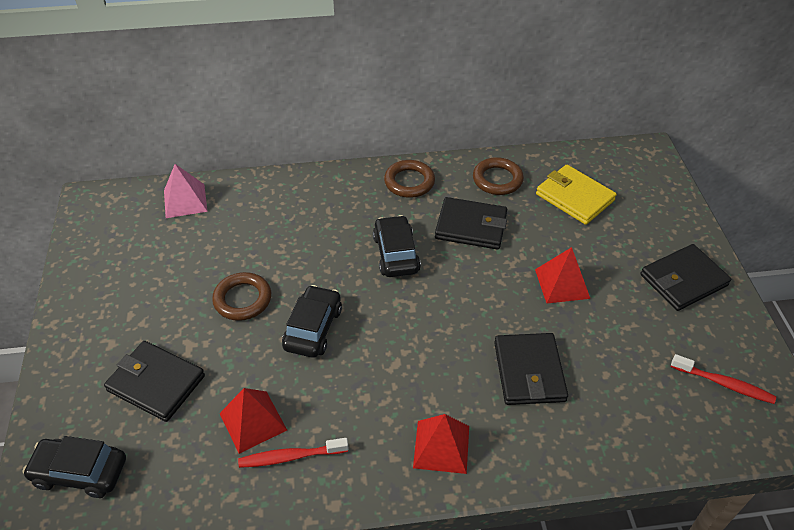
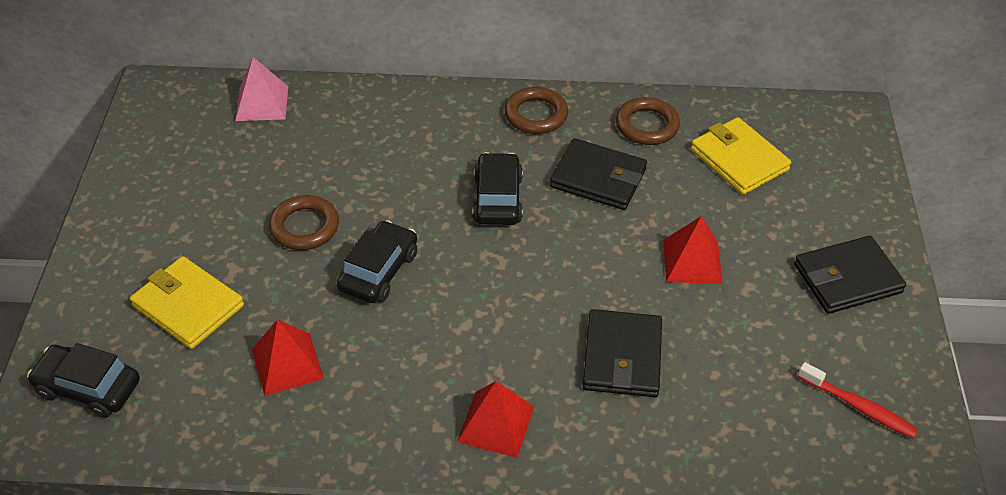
camera: 10 degrees right, 0 degrees up
(156, 383) = (188, 306): black wallet -> yellow wallet
(290, 457) = (321, 408): red toothbrush -> none

